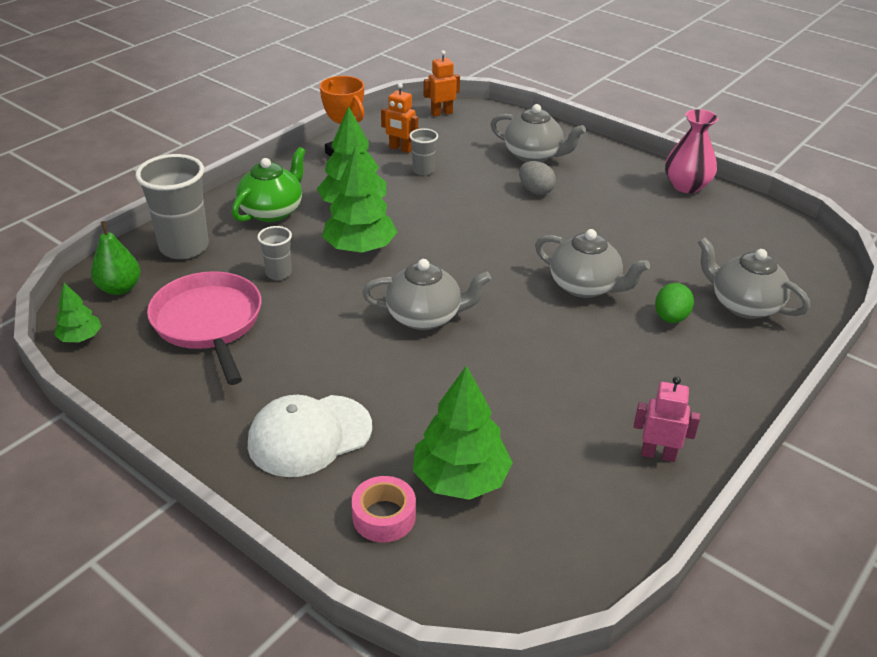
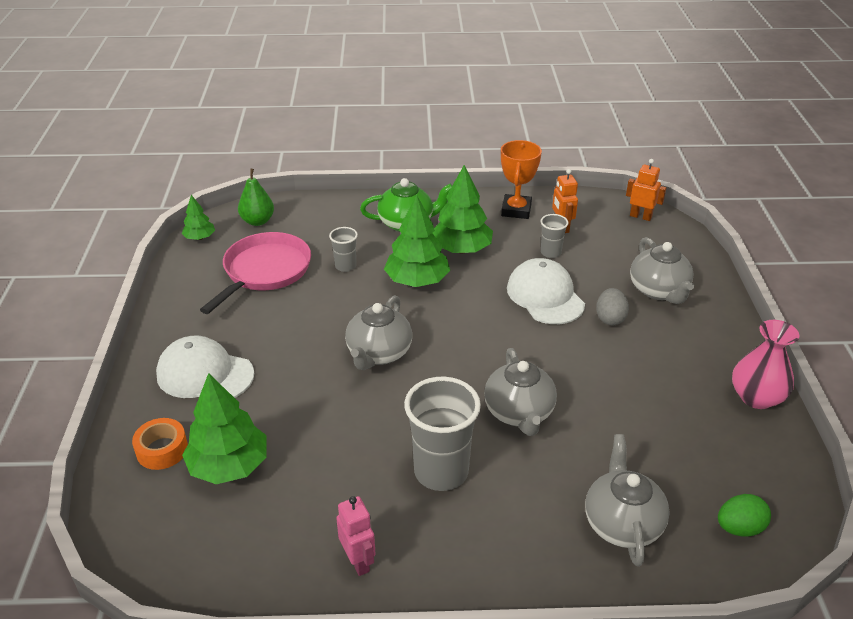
camera: 50 degrees right, 0 degrees up
(184, 247) = (324, 217): grey cup -> grey cup (441, 471)
(384, 516) = (162, 450): pink tape -> orange tape
(425, 317) = (378, 353): grey teapot -> grey teapot turned 60 degrees clockwise
(470, 202) = (545, 296): none -> white cap
(670, 318) = (541, 484): green egg -> green egg (739, 528)

